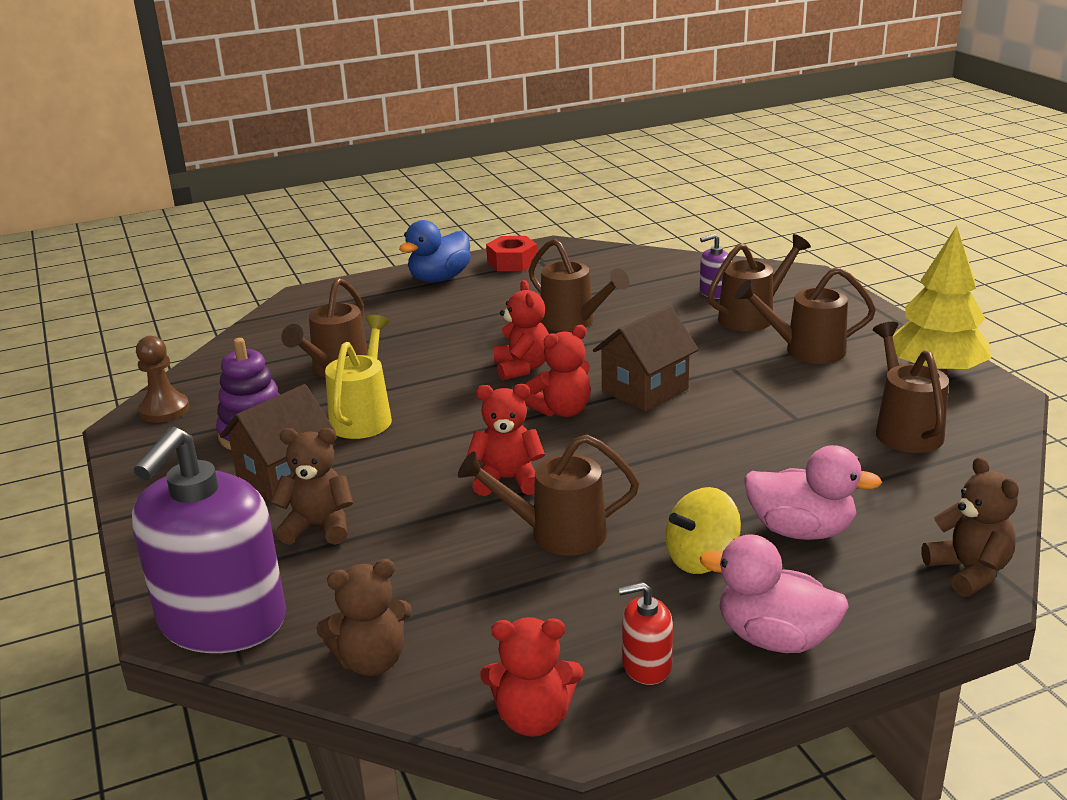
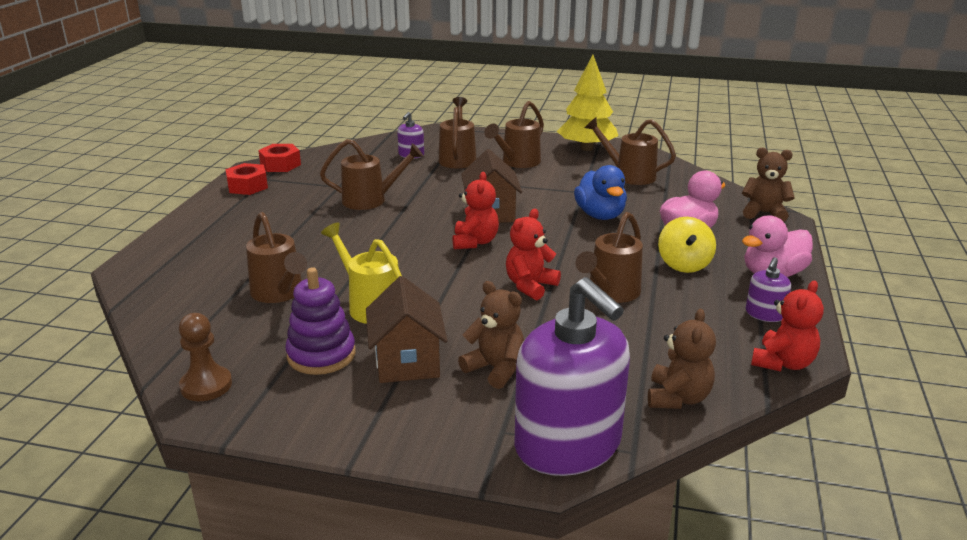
camera: 55 degrees left, 0 degrees up
(319, 527) = (495, 369): brown teddy bear -> brown teddy bear turned 90 degrees clockwise
(439, 278) = (217, 214): blue duck -> blue duck (600, 215)
(522, 368) = (400, 234): red teddy bear -> none
(579, 252) = (280, 165): none -> red nut
(646, 665) = (764, 314): red soap dispenser -> purple soap dispenser

